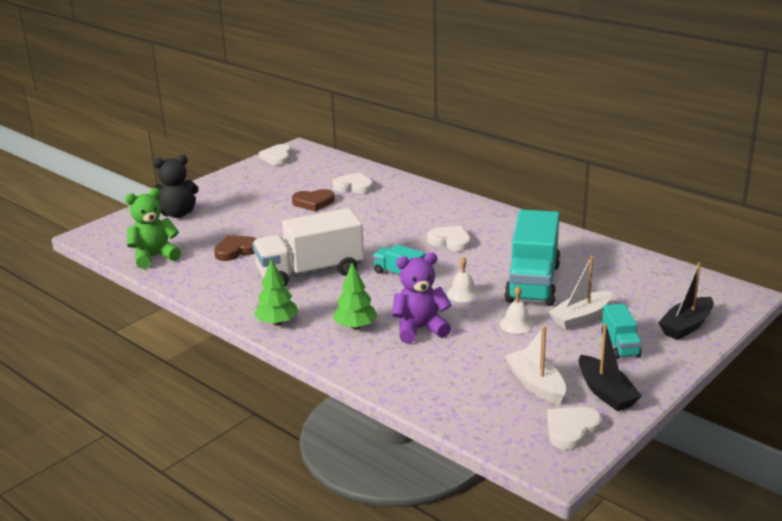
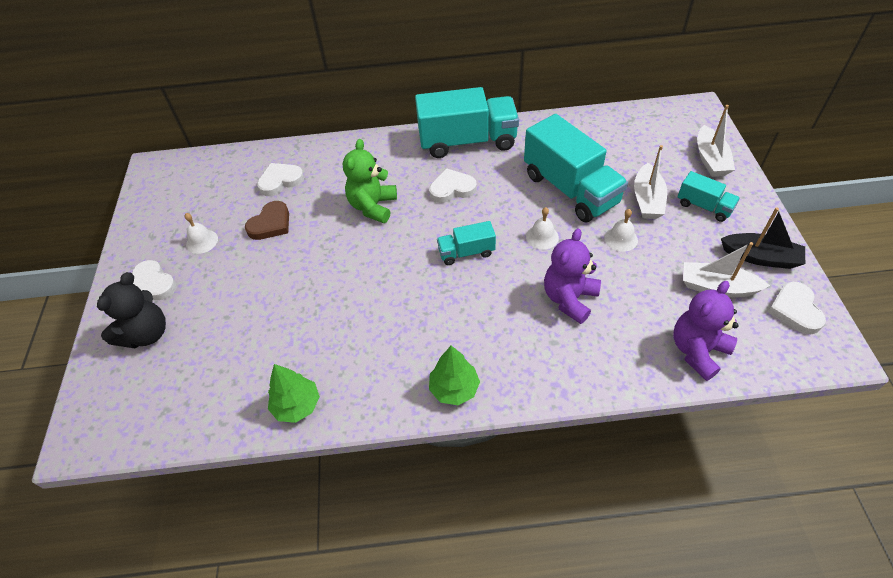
camera: 45 degrees left, 25 degrees up
(154, 257) = (209, 409): green teddy bear -> green teddy bear (373, 206)
(236, 250) = (284, 335): brown heart -> none
(266, 192) = (202, 241): none -> white bell
(277, 157) = (149, 191): white heart -> white heart (152, 284)
(310, 273) = (393, 308): white truck -> none
(355, 326) = (521, 337): green tree -> green tree (297, 405)
(453, 400) = (697, 351): none -> purple teddy bear
(508, 224) = (467, 141): none -> turquoise truck
(686, 326) = (710, 159): black boat -> white boat

